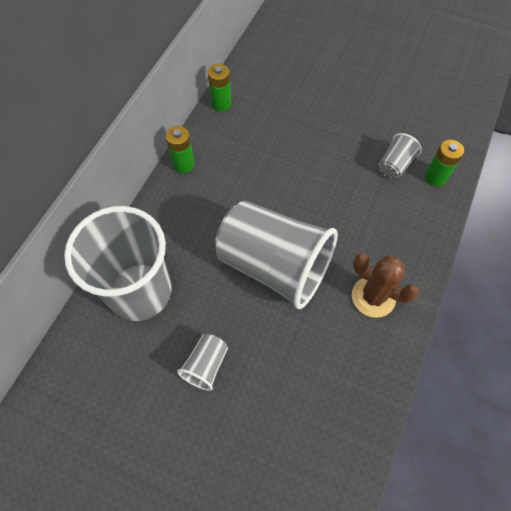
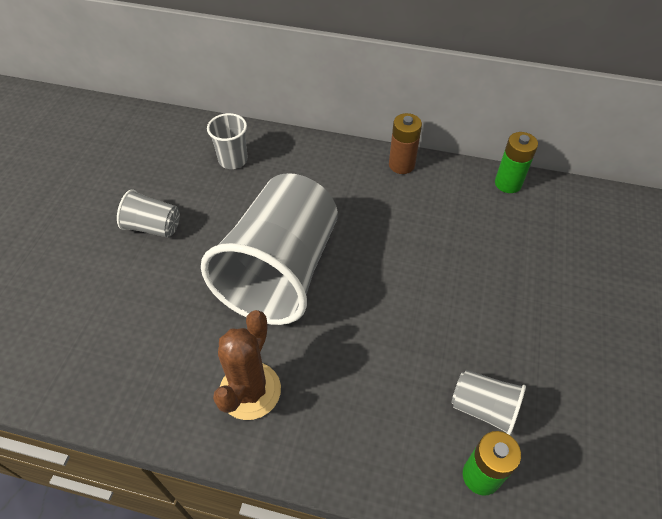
camera: 80 degrees right, 10 degrees down
(140, 291) = (233, 160): grey cup -> grey cup, size x0.43
(183, 164) = (401, 165): green battery -> brown battery

